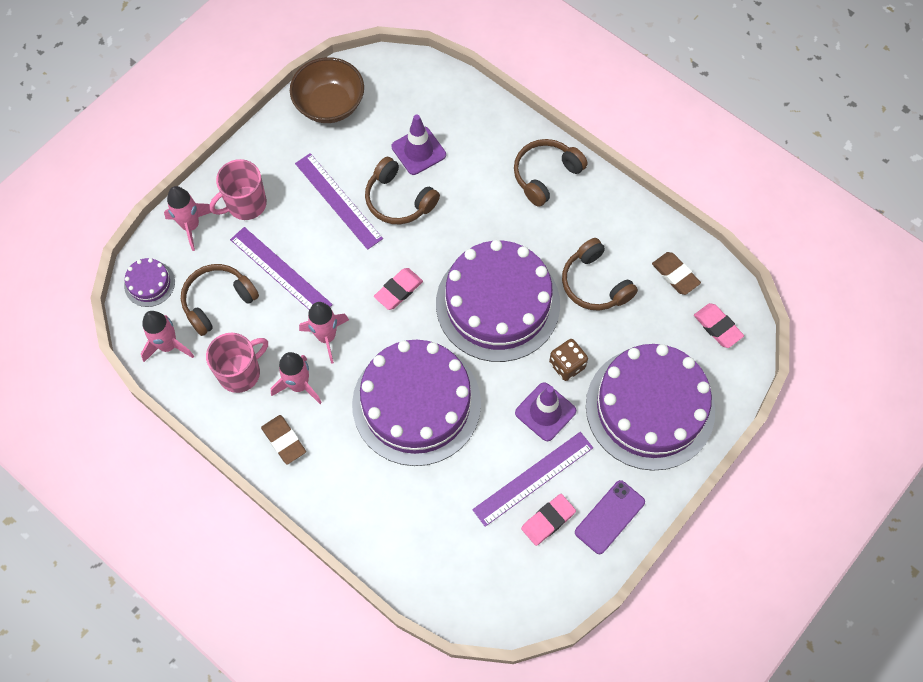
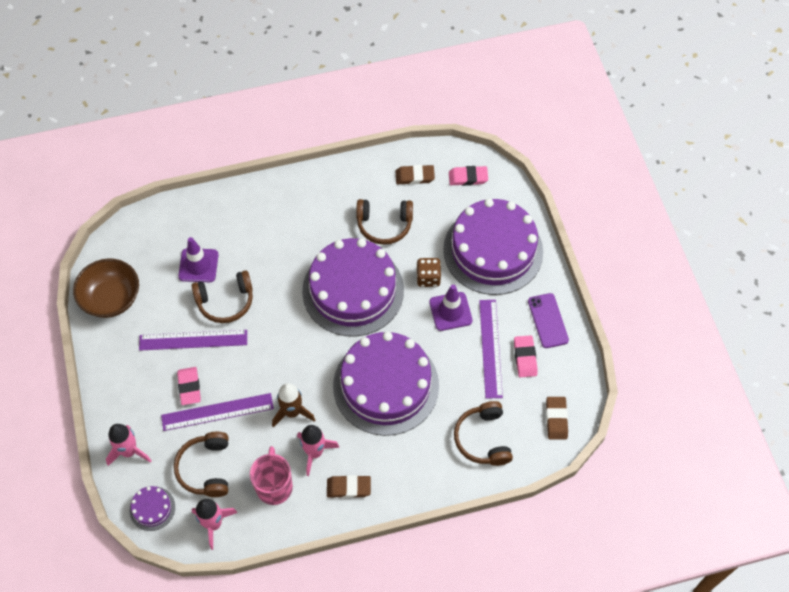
camera: 55 degrees left, 5 degrees down
(245, 204) = (143, 403): pink mug -> none
(326, 337) = (292, 412): pink rocket -> brown rocket
(398, 290) = (294, 344): pink eraser -> pink eraser (189, 387)
(500, 598) = (556, 419): none -> brown eraser
(545, 175) = (283, 202): brown headphones -> brown headphones (483, 439)

